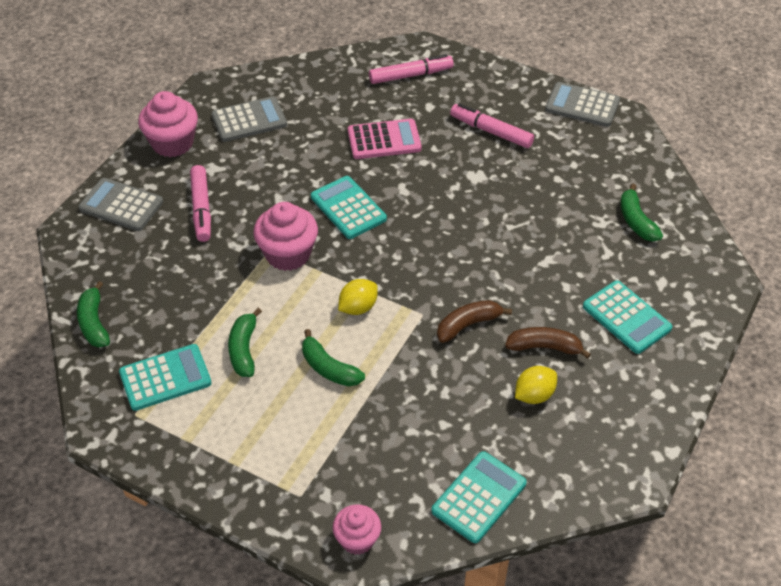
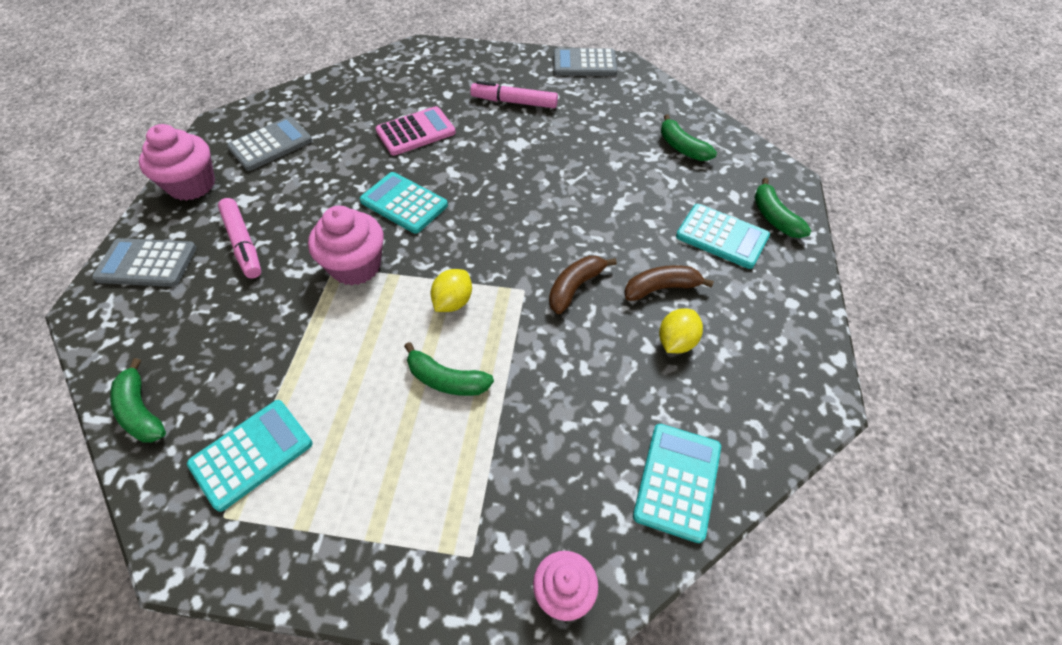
camera: 20 degrees left, 5 degrees up
(244, 349) = (340, 388): green banana -> green banana (774, 217)
(410, 75) = (419, 72): pink marker -> none

